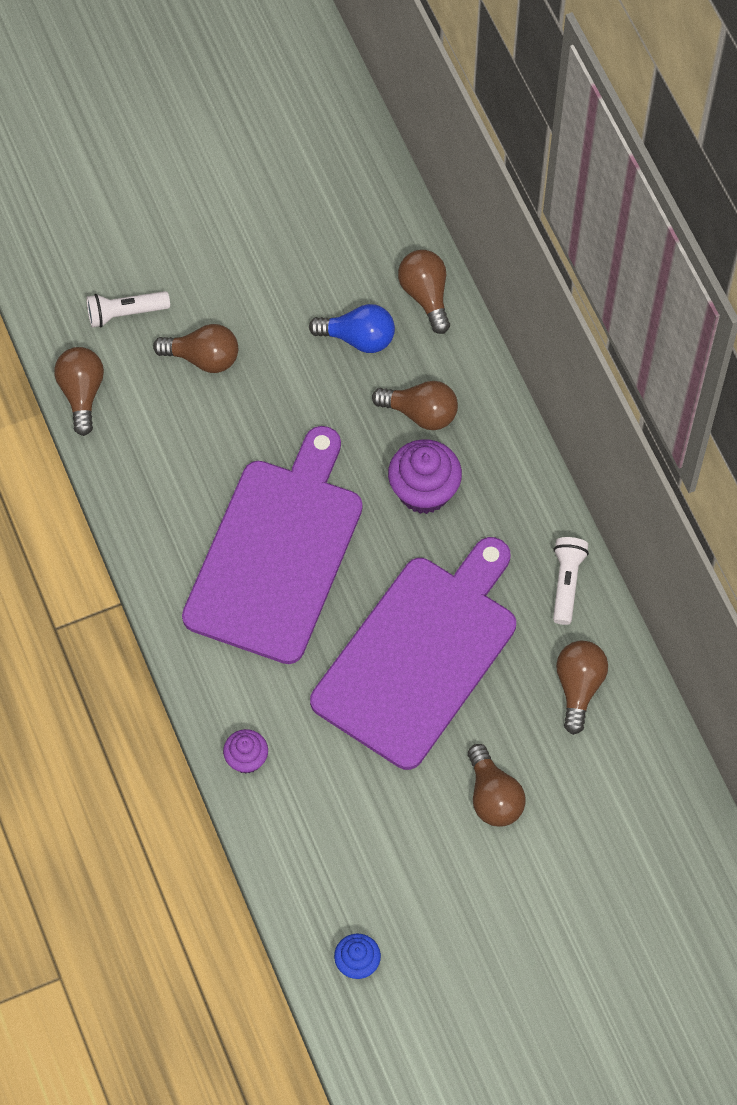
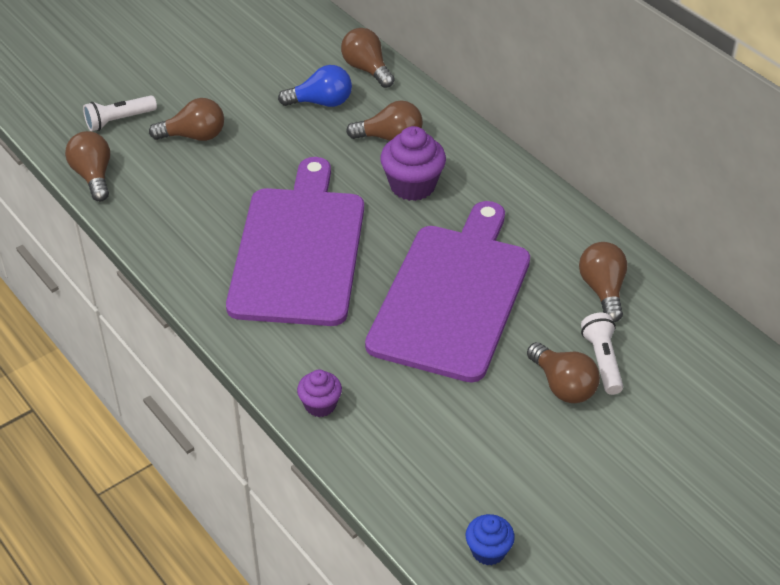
camera: 15 degrees left, 20 degrees down
(566, 583) = (559, 222): white flashlight -> white flashlight (602, 361)

